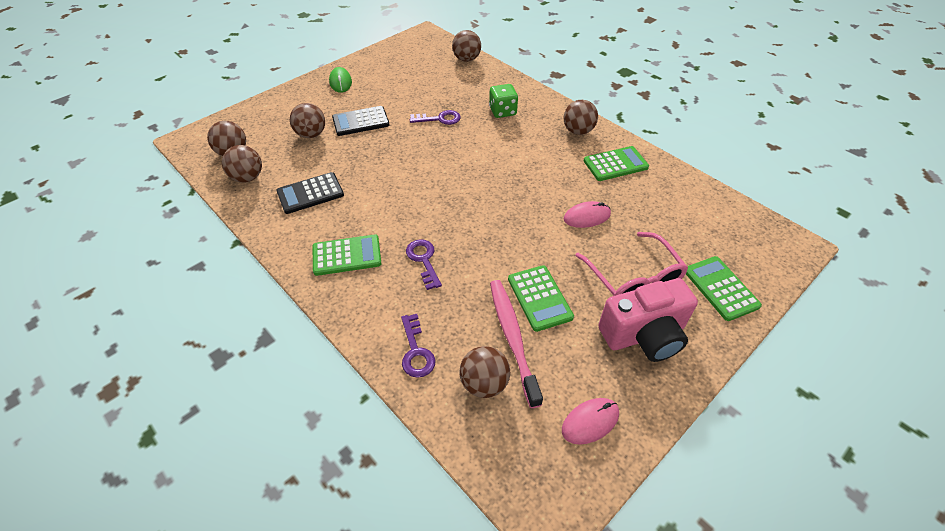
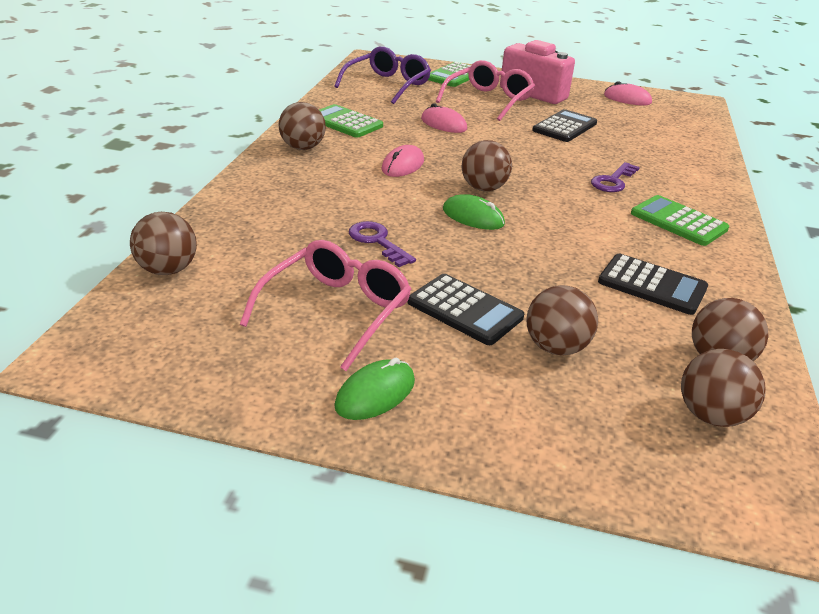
camera: 125 degrees left, 15 degrees down
(396, 89) = (336, 311): none -> pink glasses
(416, 351) = (692, 159): purple key -> none
(435, 163) = (473, 217): none -> green mouse
(484, 383) = (665, 131): brown ball -> brown ball (483, 188)
(502, 111) = (307, 200): green dice -> none
(512, 338) = (615, 129): pink toothbrush -> none
(523, 163) = (403, 165): none -> pink mouse
(539, 298) = (565, 127): green calculator -> black calculator
(700, 222) = (387, 85): none -> purple glasses

